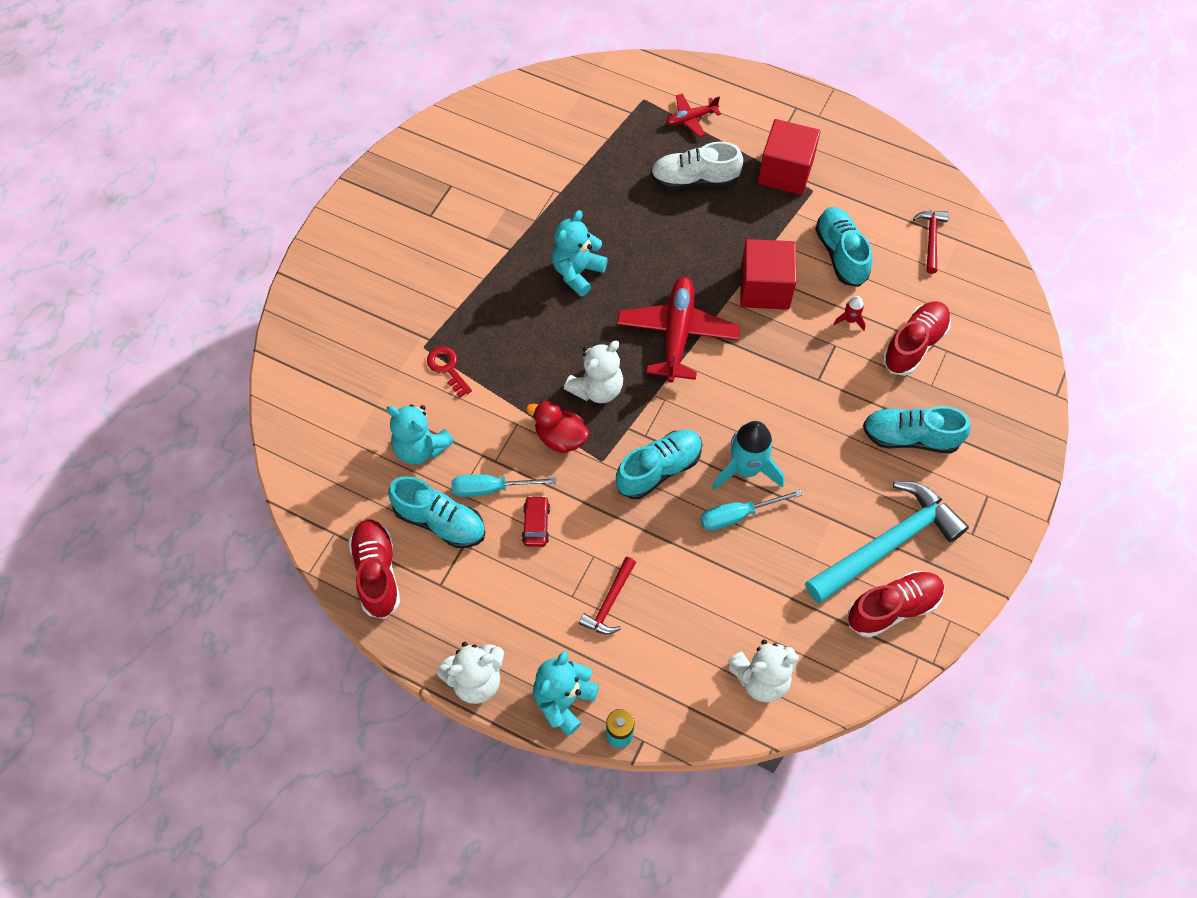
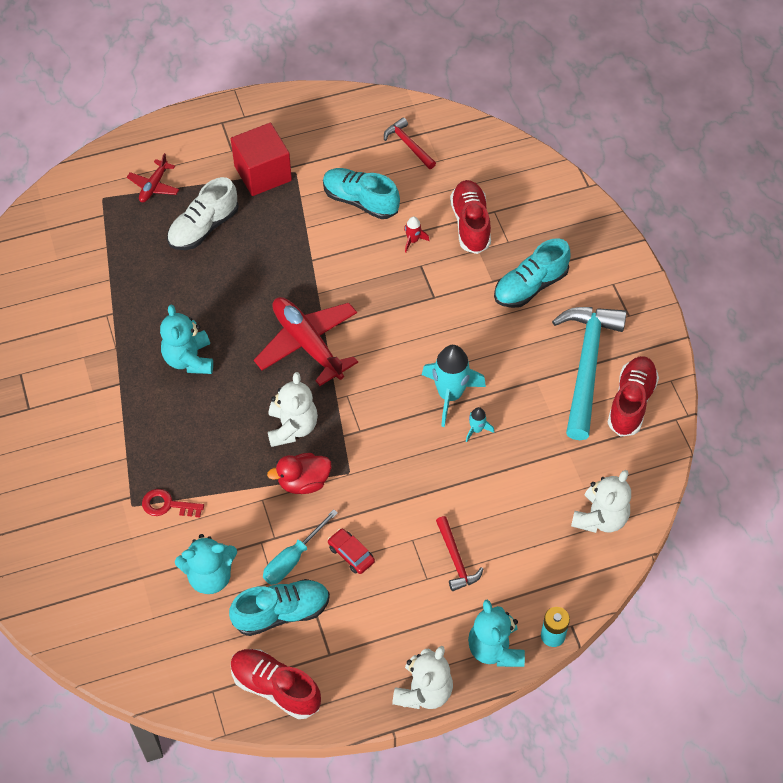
camera: 45 degrees left, 5 degrees down
(659, 469) = (394, 445): turquoise shoe -> none
(737, 515) = (477, 429): turquoise screwdriver -> turquoise rocket
(764, 288) = (334, 264): red cube -> none

